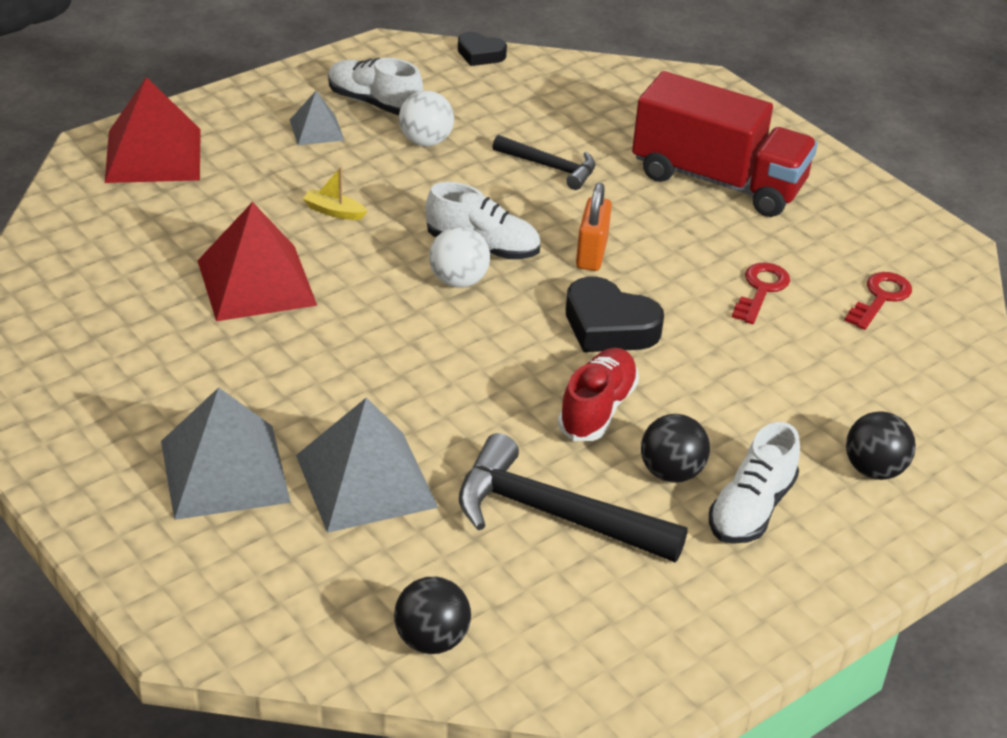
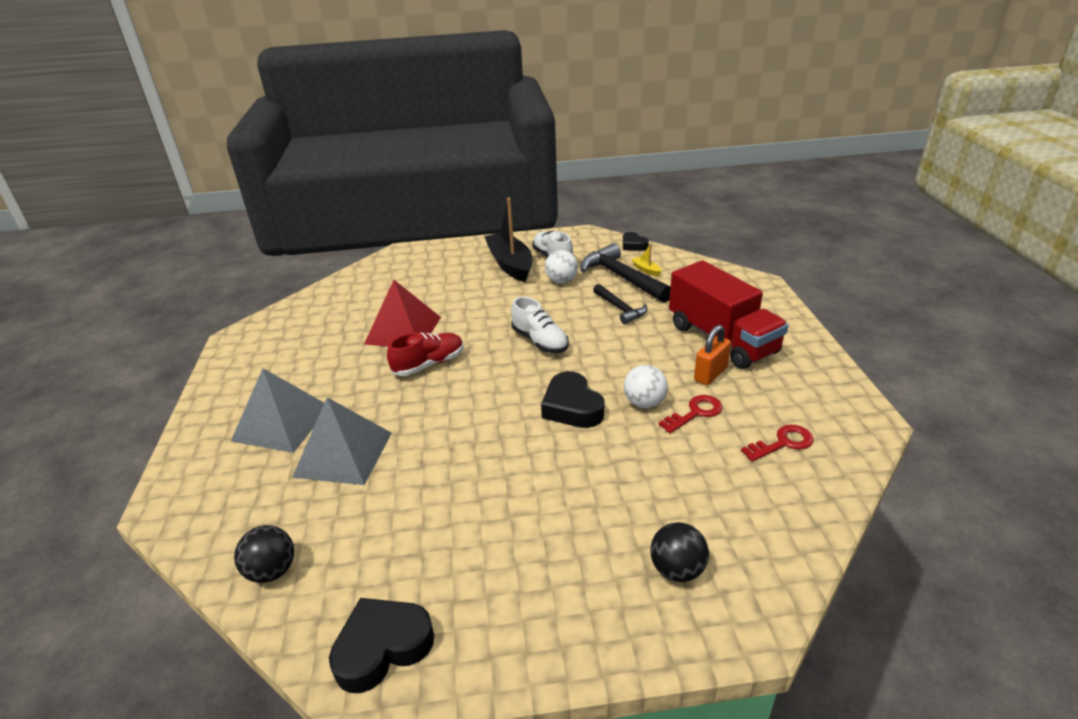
camera: 35 degrees right, 5 degrees down
(153, 155) = (421, 260): red pyramid -> none
(316, 130) = (510, 264): grey pyramid -> black boat
(334, 211) = (478, 305): yellow boat -> yellow boat (646, 270)
(458, 281) = (508, 356): white ball -> white ball (644, 403)
(553, 514) = (424, 515): black hammer -> black hammer (621, 277)
(591, 254) = (600, 362): orange padlock -> orange padlock (710, 374)
(597, 409) = (516, 456): red shoe -> red shoe (429, 364)
(645, 657) = (382, 647): none -> black heart
(671, 472) = (525, 516): black ball -> none
(751, 509) = (557, 564): white shoe -> none

